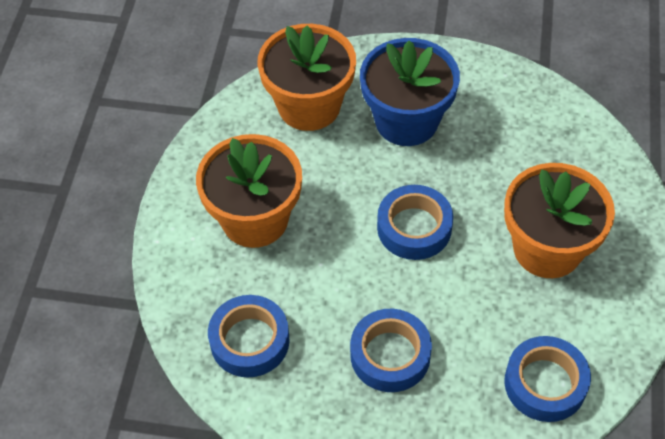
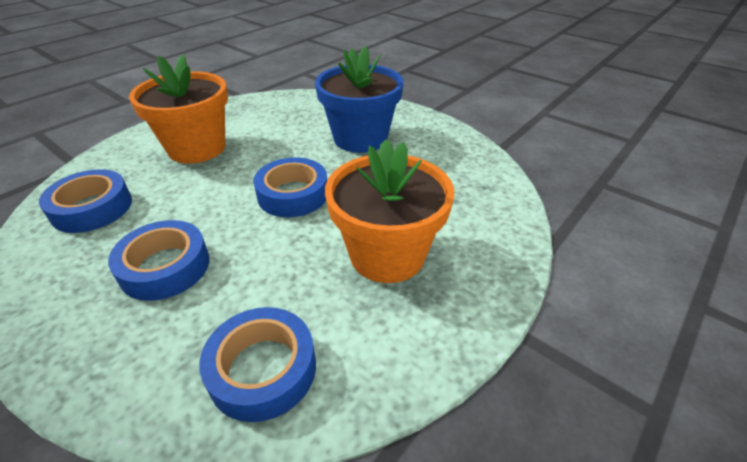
camera: 30 degrees right, 15 degrees down
(309, 106) = (305, 112): orange flower pot -> none

